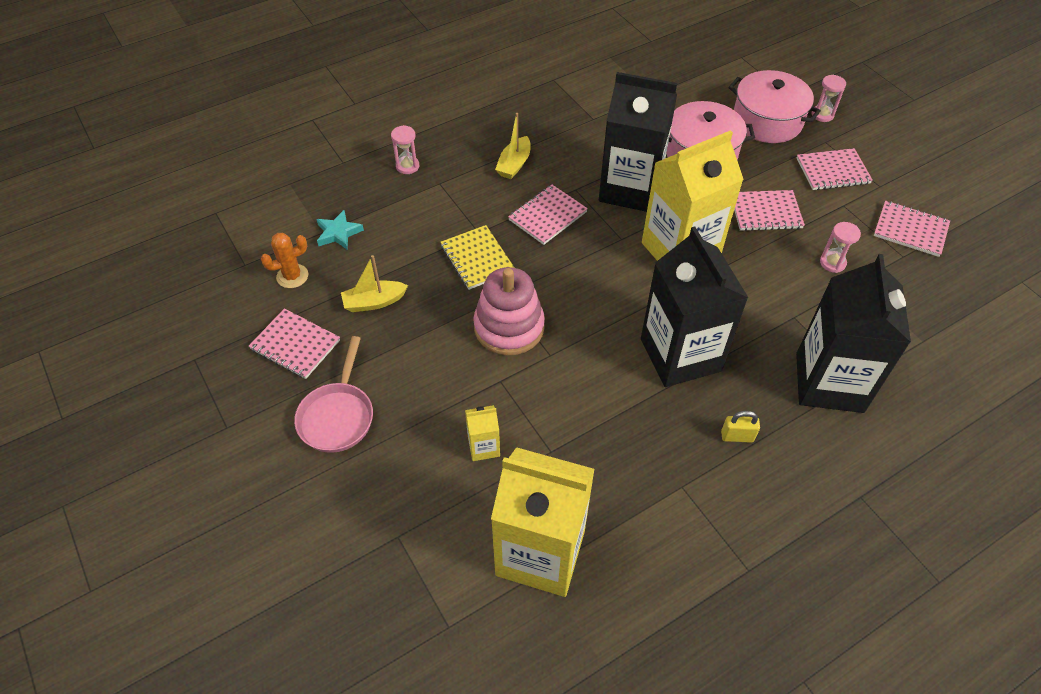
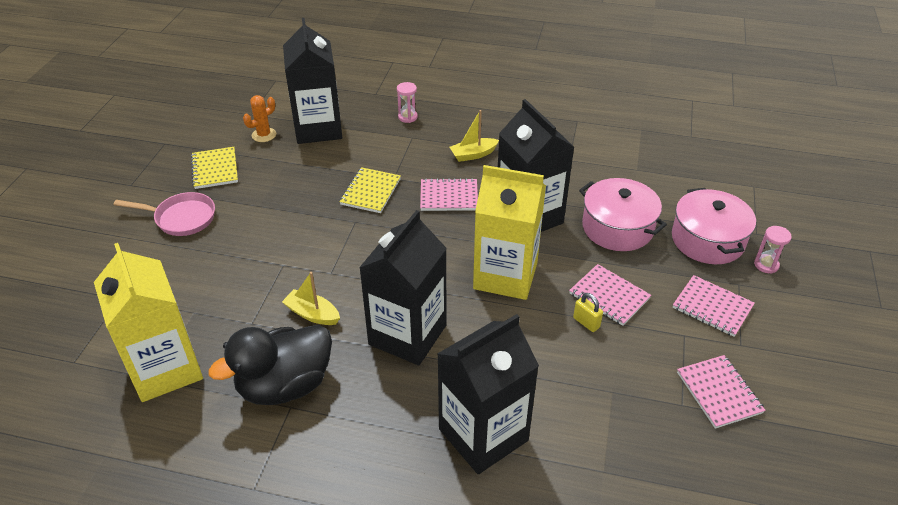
camera: 45 degrees right, 10 degrees down
(292, 276) = (264, 135): orange cactus -> orange cactus turned 60 degrees counterclockwise
(295, 345) = (215, 169): pink notebook -> yellow notebook
(337, 416) = (181, 218): pink pan -> pink pan turned 135 degrees counterclockwise
(338, 233) = (318, 128): turquoise star -> black carton
(374, 302) = (282, 175): yellow boat -> yellow boat (312, 314)
(483, 447) = (223, 291): yellow carton -> none
(509, 327) = (331, 240): pink stacking toy -> none
(653, 474) = (285, 385): none -> black duck
(737, 436) = (368, 410): yellow padlock -> yellow padlock (586, 323)
(832, 263) = (611, 365): pink hourglass -> none

